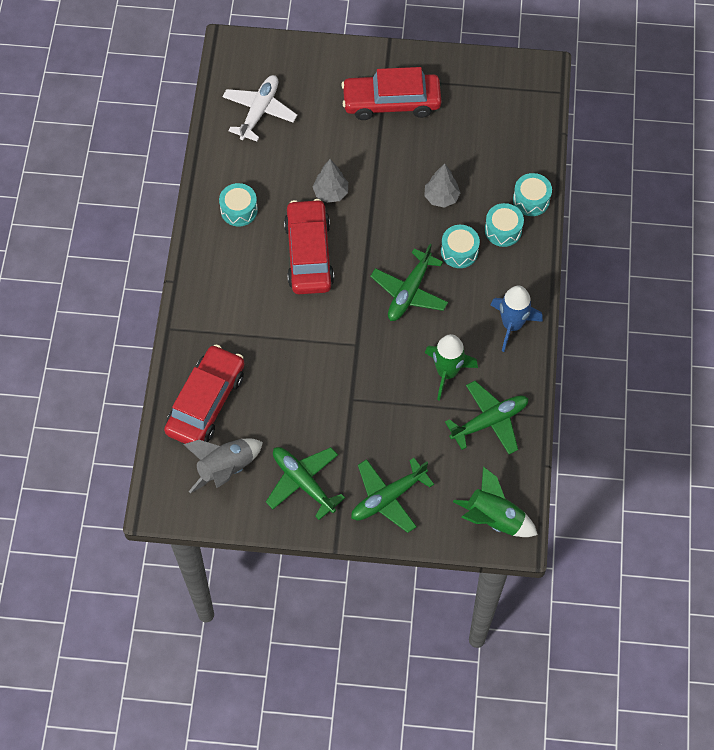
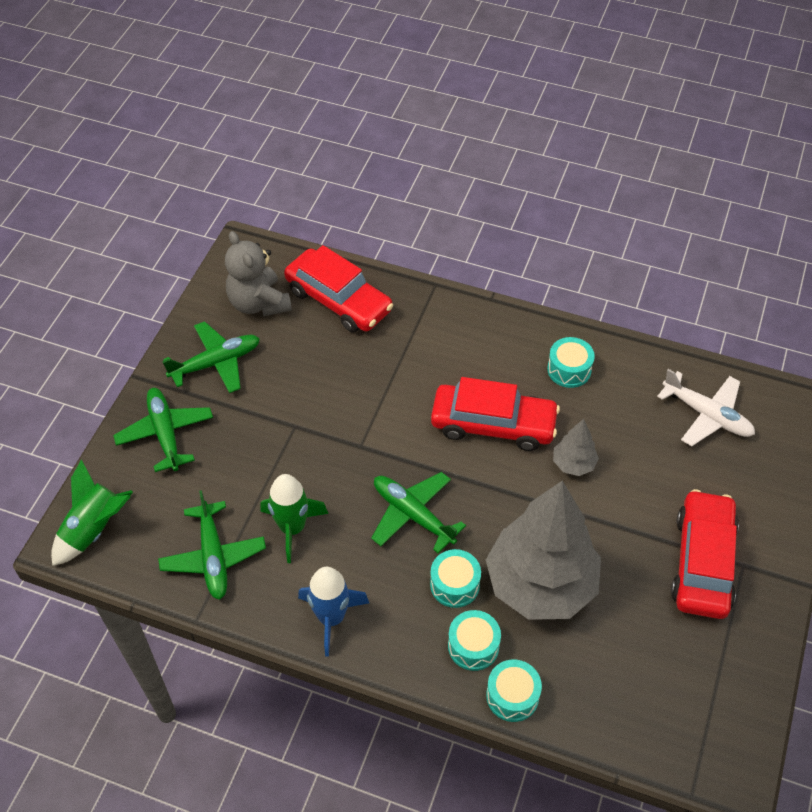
camera: 105 degrees right, 10 degrees down
(226, 469) = (259, 303): grey rocket -> grey teddy bear
(441, 197) = (541, 584): grey tree -> grey tree, size x2.33

